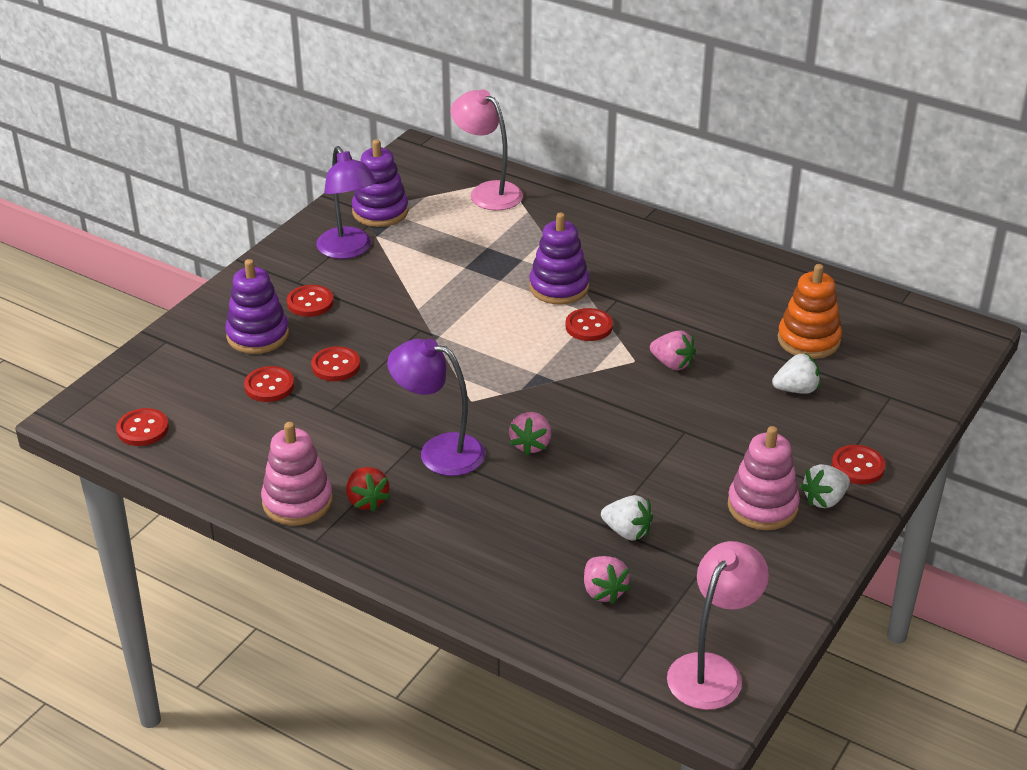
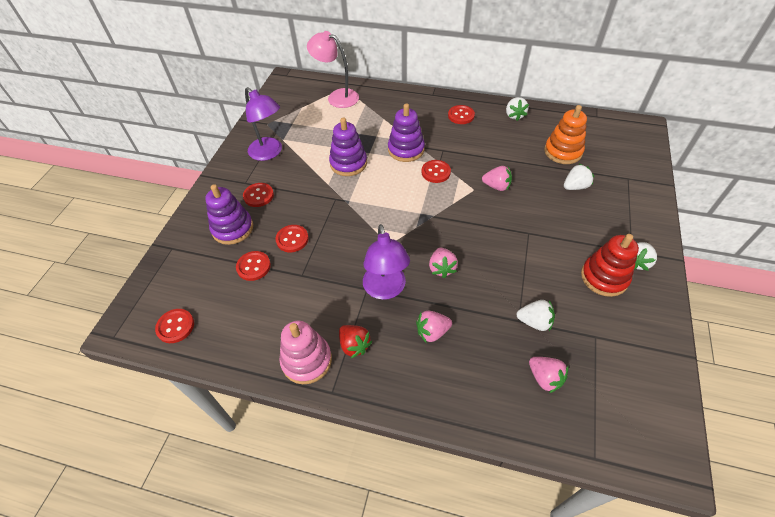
camera: 15 degrees left, 15 degrees up
(380, 212) = (279, 123): purple stacking toy -> purple stacking toy (348, 163)
(439, 451) = (385, 290): purple lamp -> purple lamp turned 105 degrees counterclockwise
(479, 510) = (432, 332): none -> pink strawberry
(712, 670) = (650, 427): pink lamp -> none
(762, 274) = (514, 115): none -> white strawberry
(762, 506) = (604, 277): pink stacking toy -> red stacking toy
(858, 466) = (640, 232): red button -> red button (461, 115)

